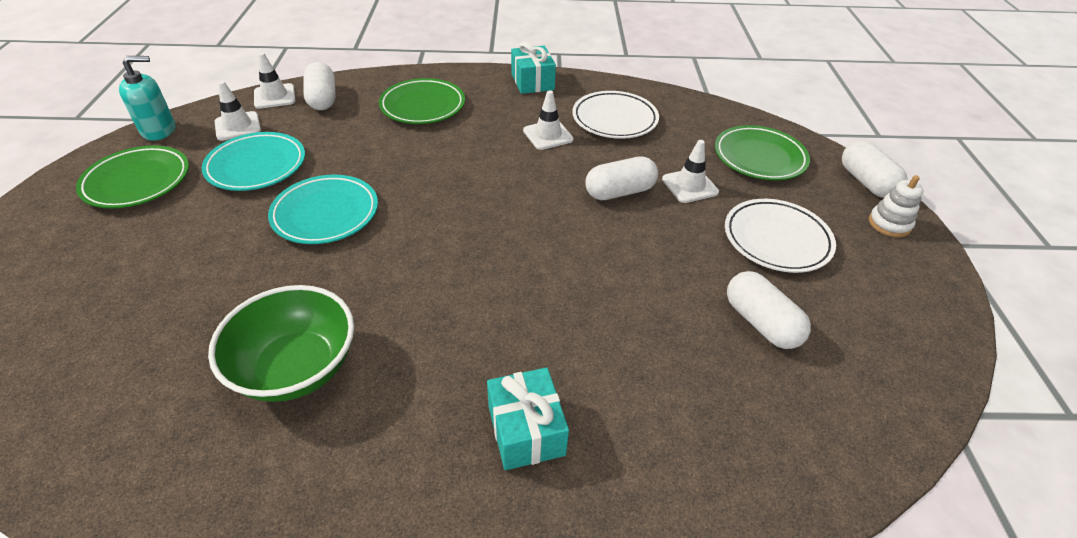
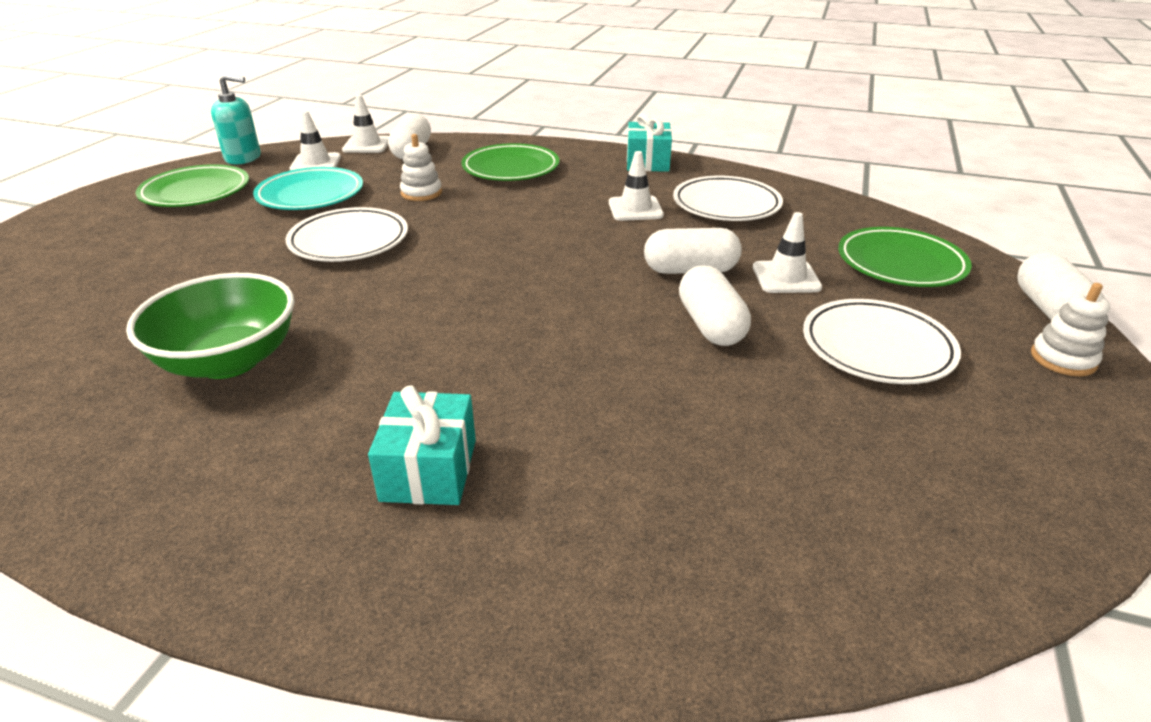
camera: 20 degrees right, 10 degrees down
(325, 214) = (349, 241): turquoise plate -> white plate
(359, 146) = (421, 193): none -> white stacking toy
(760, 323) = (802, 428): white capsule -> white capsule (710, 325)

